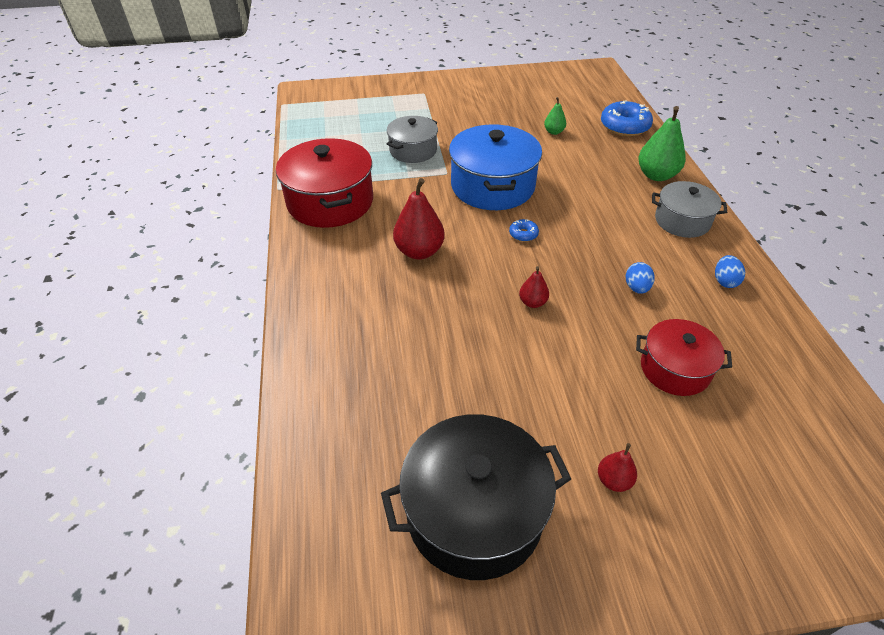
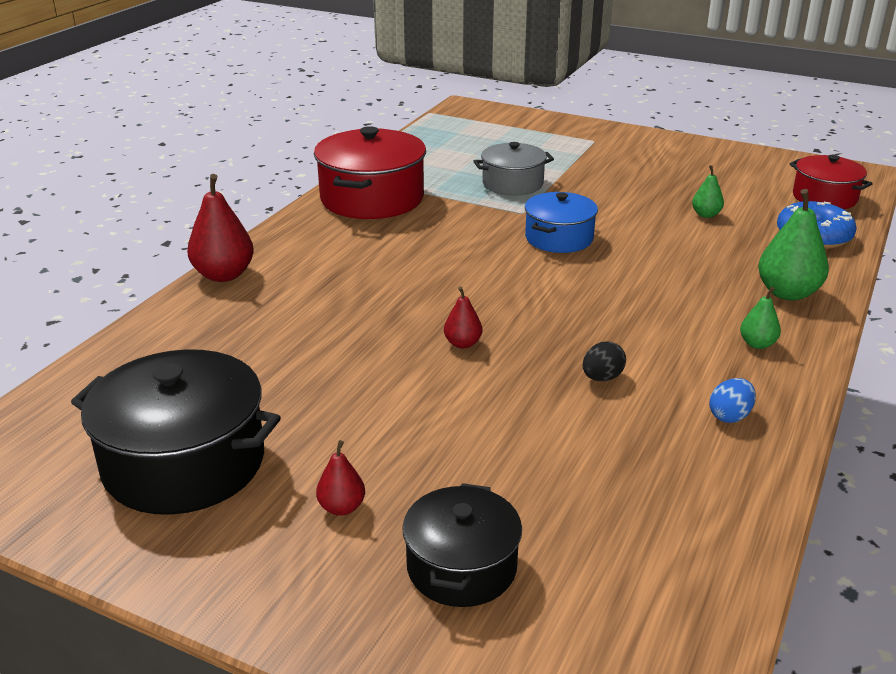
camera: 35 degrees right, 15 degrees down
(419, 251) = (404, 263): red pear -> red pear (224, 275)
(492, 186) = (559, 238): blue pot -> blue pot, size x0.61
(523, 234) = (535, 287): blue donut -> none
(636, 288) = (602, 378): blue egg -> black egg
(675, 369) = (543, 459): red pot -> red pot (824, 197)
(682, 221) = (757, 344): grey pot -> green pear
(725, 478) = (461, 567): none -> black pot

